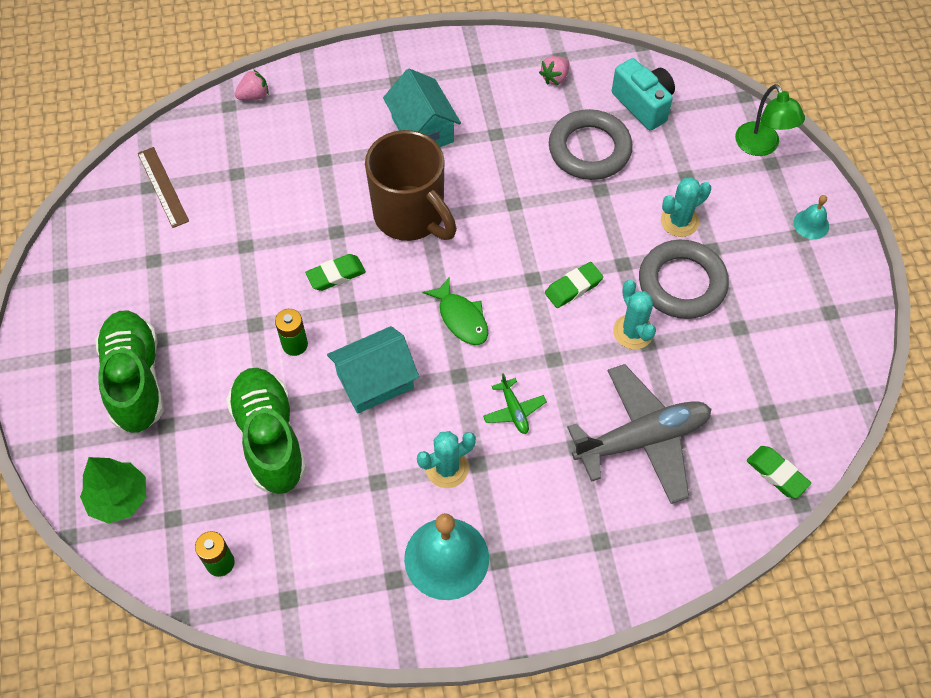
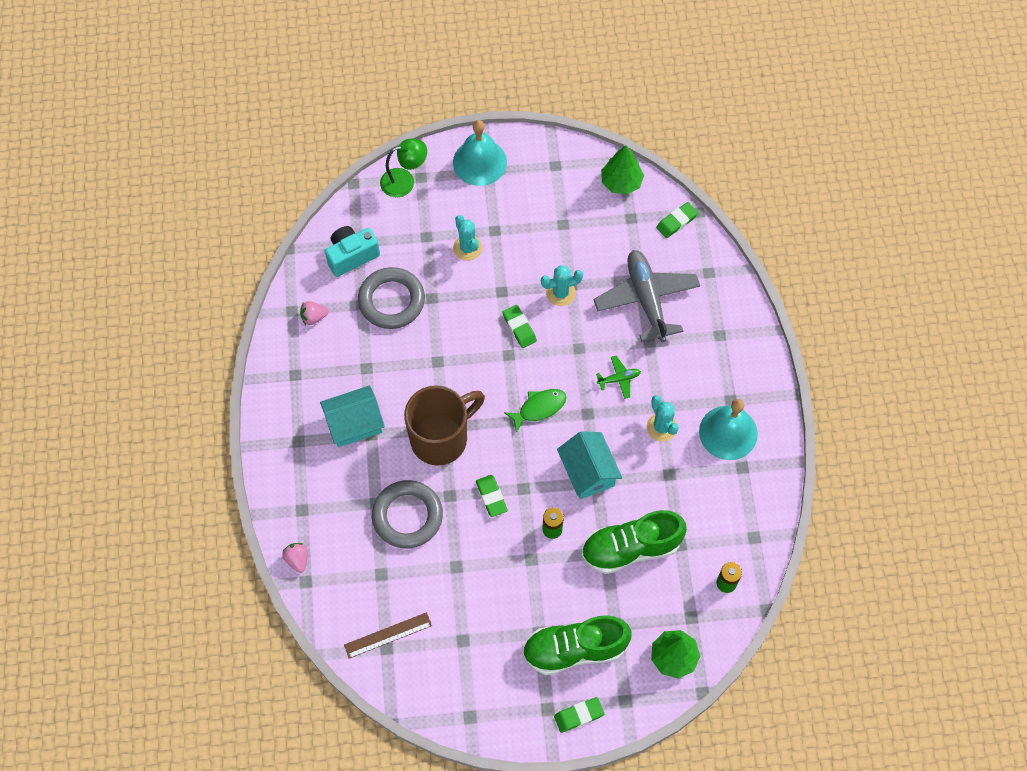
camera: 85 degrees left, 5 degrees up
(51, 390) = (579, 715): none -> green eraser
(555, 78) = (314, 317): pink strawberry -> pink strawberry turned 120 degrees clockwise
(682, 283) = (522, 255): grey ring -> grey ring (407, 516)
(811, 224) = (479, 162): turquoise bell -> turquoise bell, size x2.05
(824, 396) = (621, 182): none -> green tree

